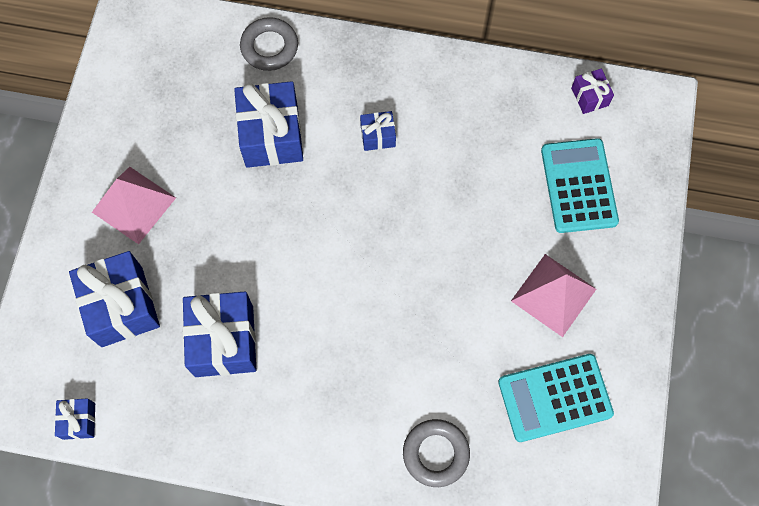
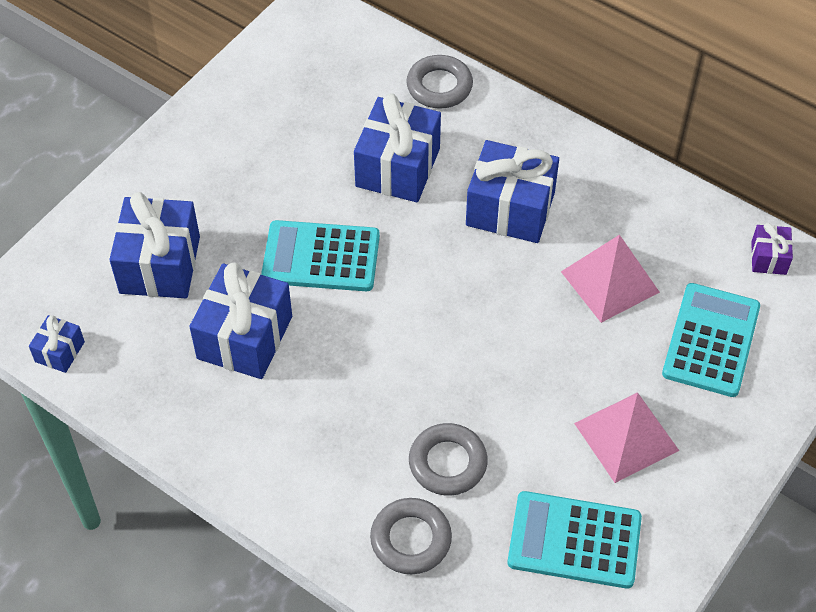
camera: 25 degrees right, 15 degrees down
(134, 204) = (223, 177): pink pyramid -> pink pyramid (610, 281)
(249, 243) = (321, 257): none -> turquoise calculator
(378, 136) = (510, 209): blue gift -> blue gift, size x2.02
(433, 377) = (447, 463): none -> grey ring

